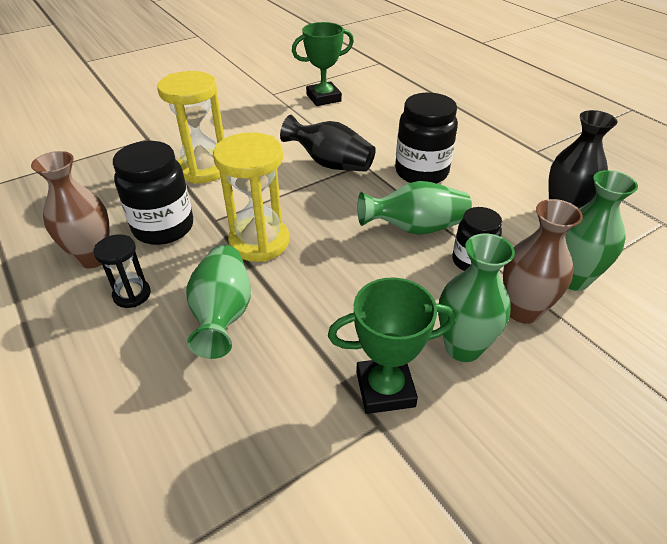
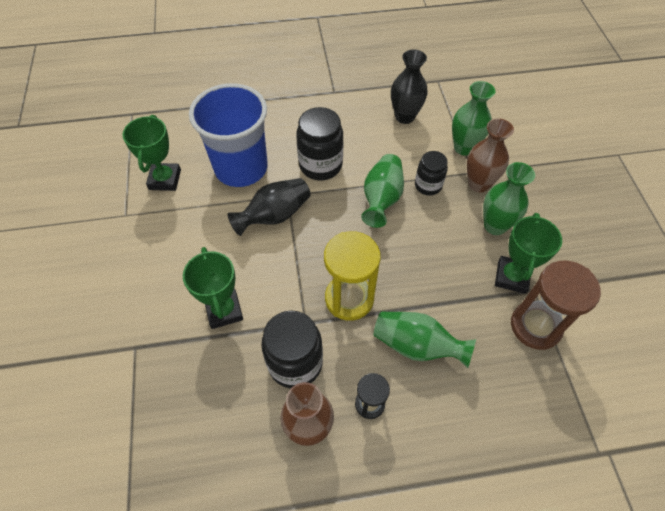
camera: 65 degrees left, 15 degrees up
(203, 169) = (224, 310): yellow hourglass -> green trophy
(314, 441) = (535, 326): none -> brown hourglass
(371, 129) = (241, 168): none -> blue cup

